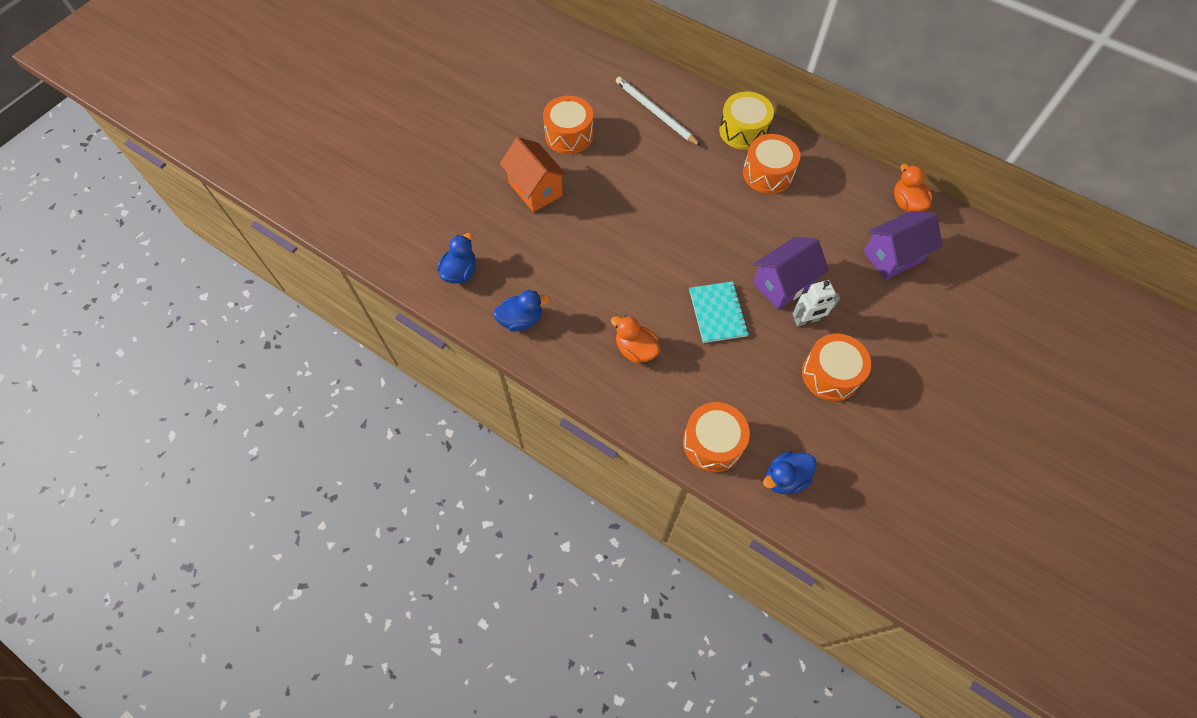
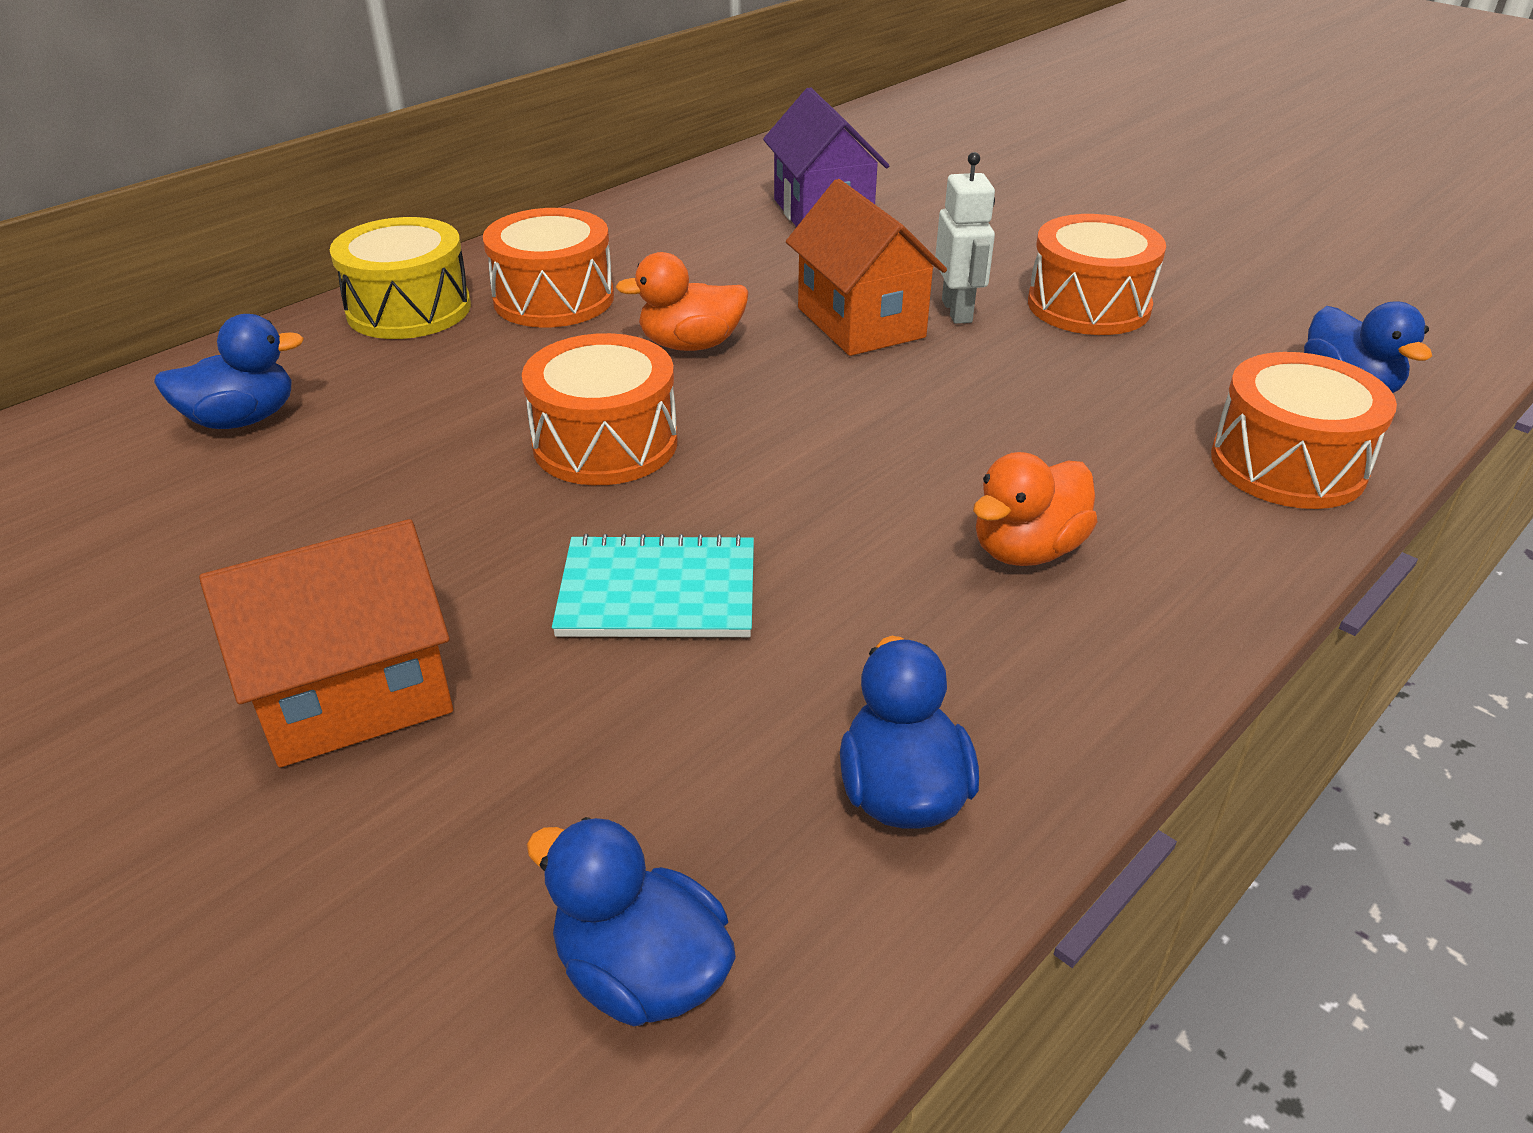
camera: 80 degrees left, 25 degrees down
(569, 135) = (181, 591): orange drum -> orange drum (605, 443)
(655, 112) = (242, 419): white pencil -> blue duck
(717, 313) = (925, 411): turquoise notebook -> turquoise notebook (658, 592)
(783, 284) = (861, 322): purple house -> orange house
(906, 203) = (706, 185): orange duck -> orange duck (691, 345)

